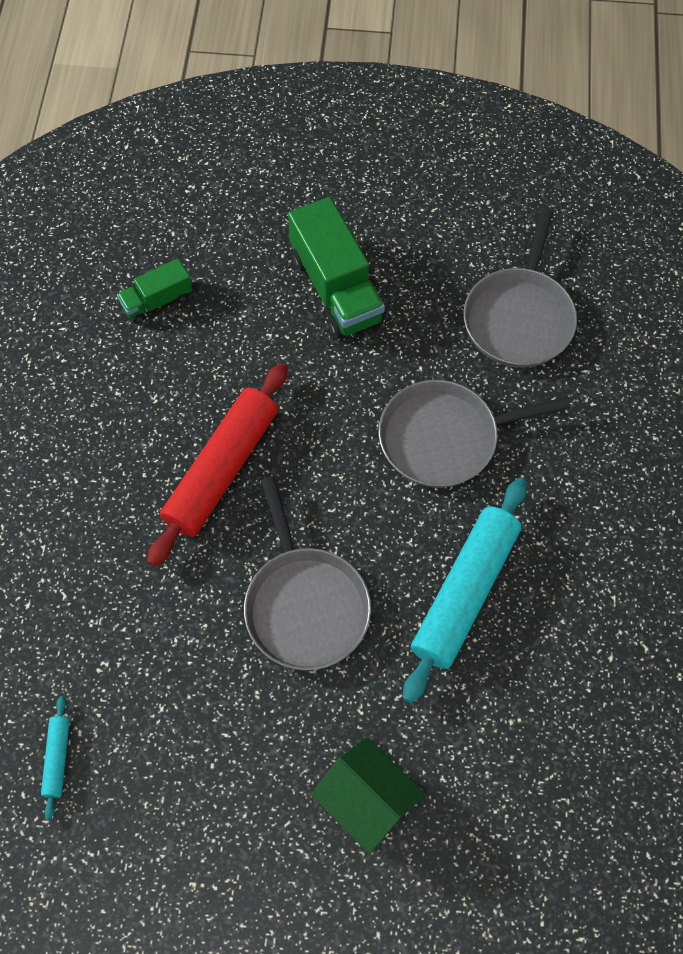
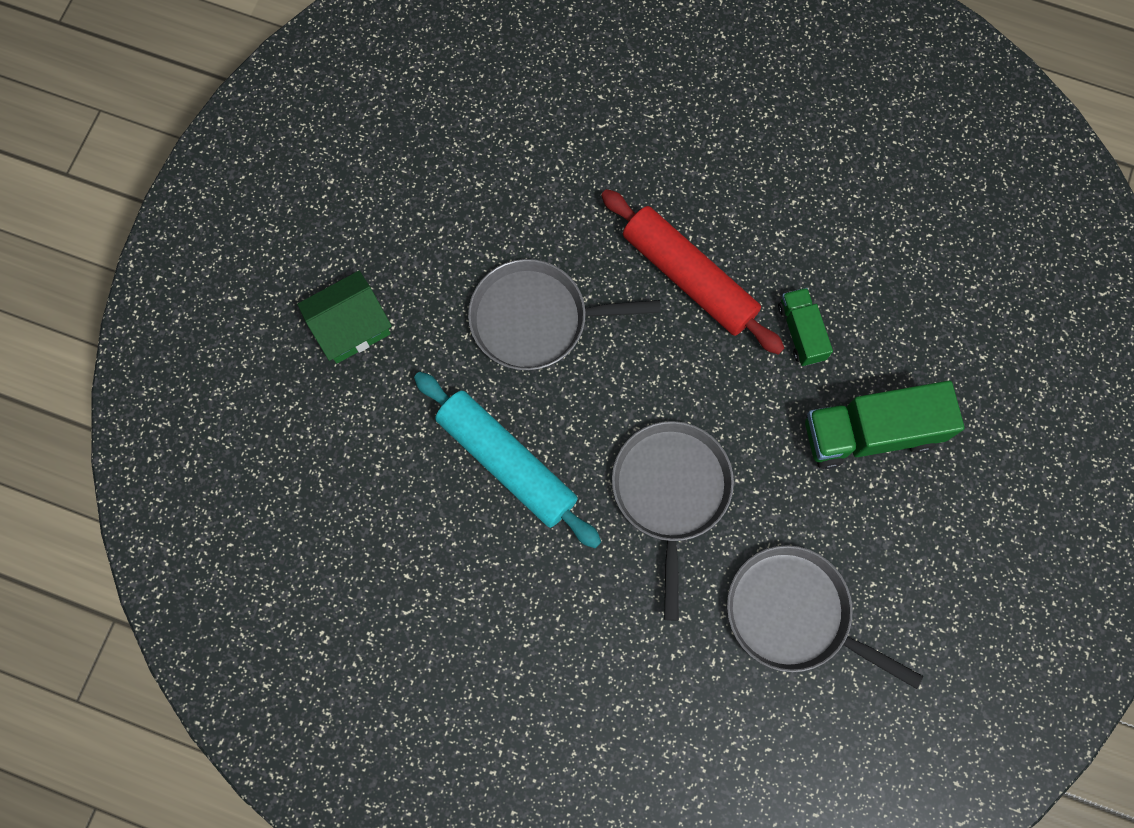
camera: 105 degrees right, 10 degrees up
(57, 758) = (462, 100): turquoise rolling pin -> none
(157, 301) = (891, 256): green truck -> green truck (801, 332)

